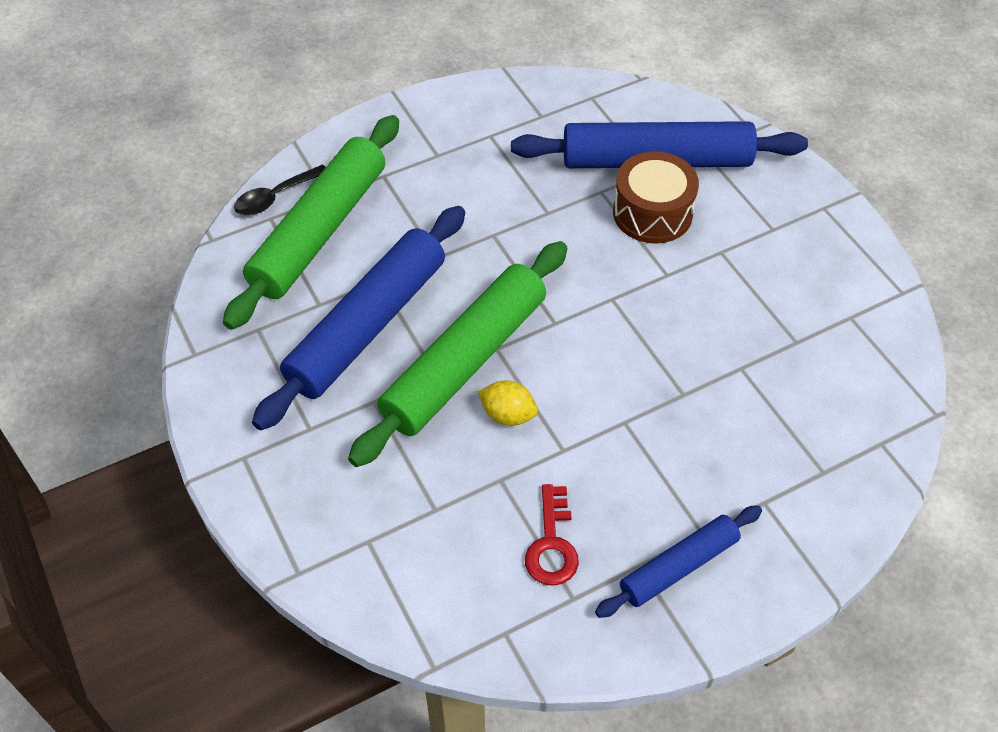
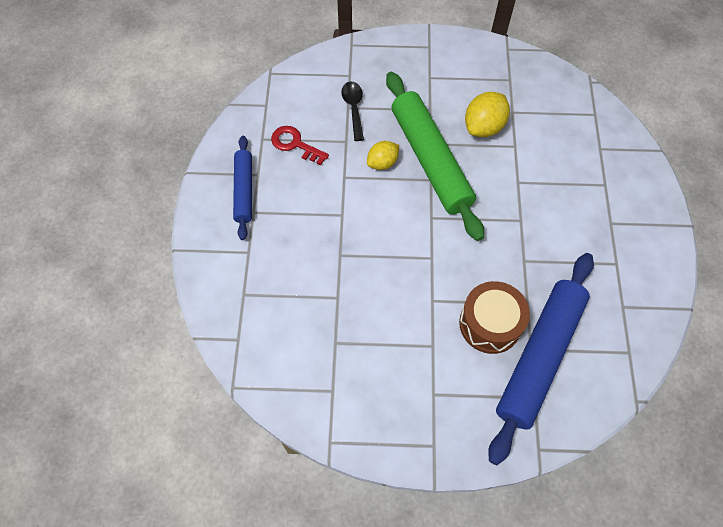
camera: 120 degrees right, 10 degrees up
(275, 197) = (612, 122): black spoon -> black spoon (353, 108)
(319, 230) = (571, 133): green rolling pin -> none
(367, 325) = (484, 127): blue rolling pin -> yellow lemon

